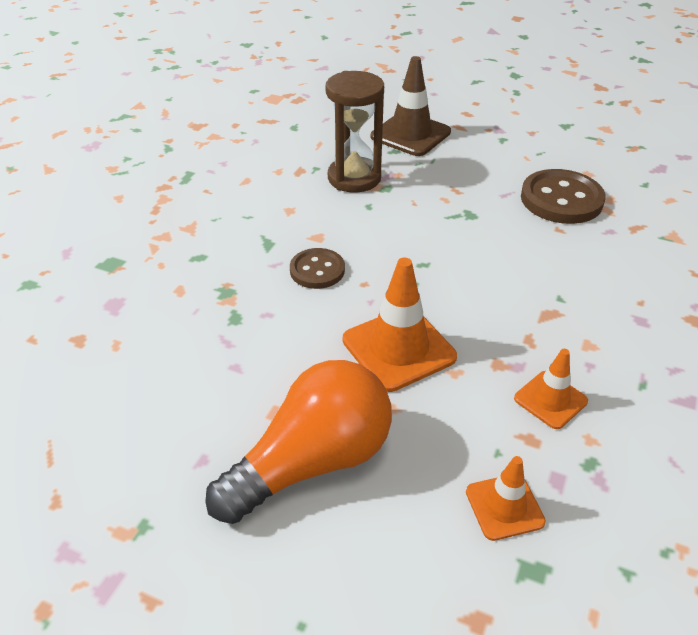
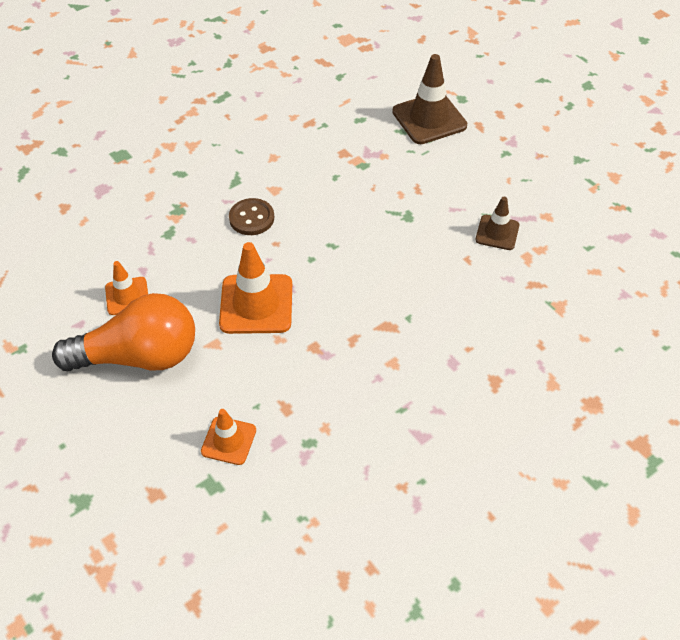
camera: 30 degrees right, 10 degrees up
(354, 178) = (346, 146): brown hourglass -> none
(550, 400) = (325, 388): orange traffic cone -> orange traffic cone (127, 296)
(561, 199) = (497, 232): brown button -> brown traffic cone

